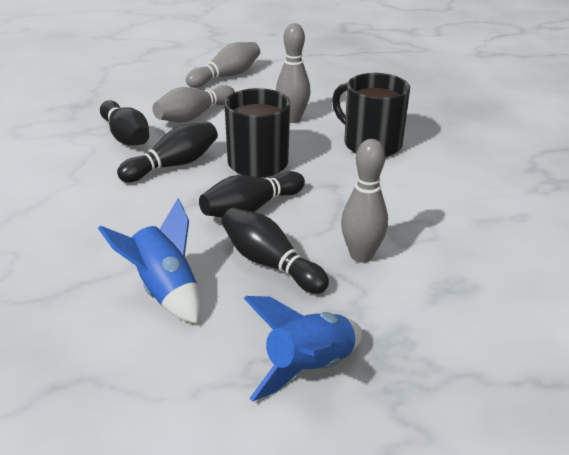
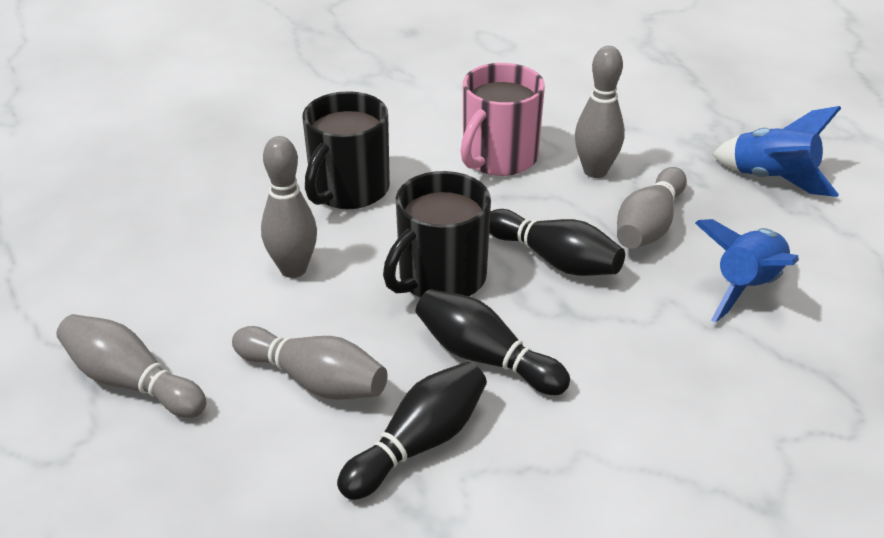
camera: 105 degrees left, 5 degrees up
(270, 263) = (649, 225): black bowling pin -> grey bowling pin
(396, 210) = (498, 158): none -> pink mug

